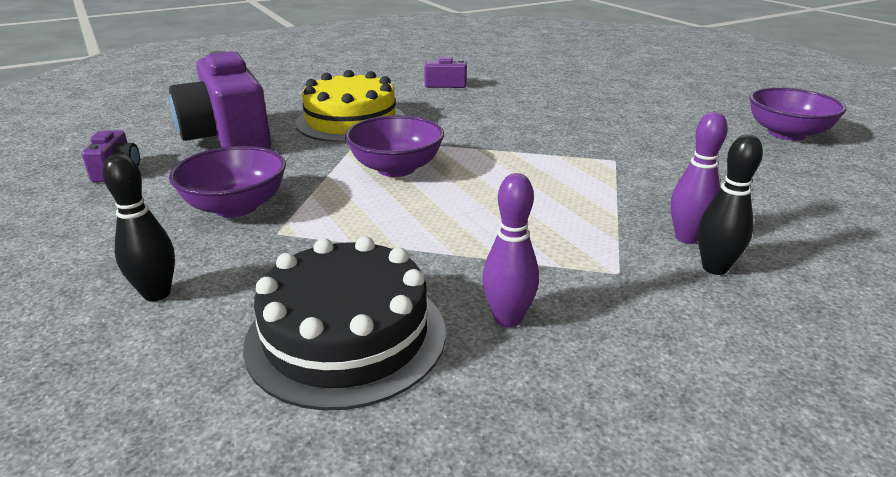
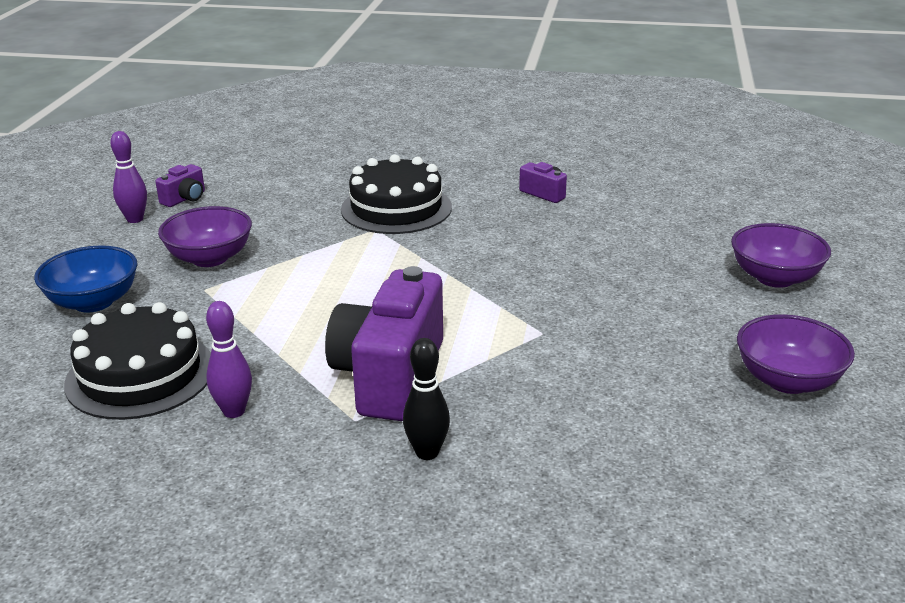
camera: 40 degrees right, 0 degrees up
(157, 294) = (93, 302): black bowling pin -> blue bowl
(228, 138) = (287, 194): purple camera -> purple camera (390, 376)
(351, 121) = (396, 208): yellow cake -> black cake
(396, 168) = (355, 268): purple bowl -> purple bowl (775, 278)
(686, 238) = (456, 422): purple bowling pin -> purple bowling pin (135, 219)

